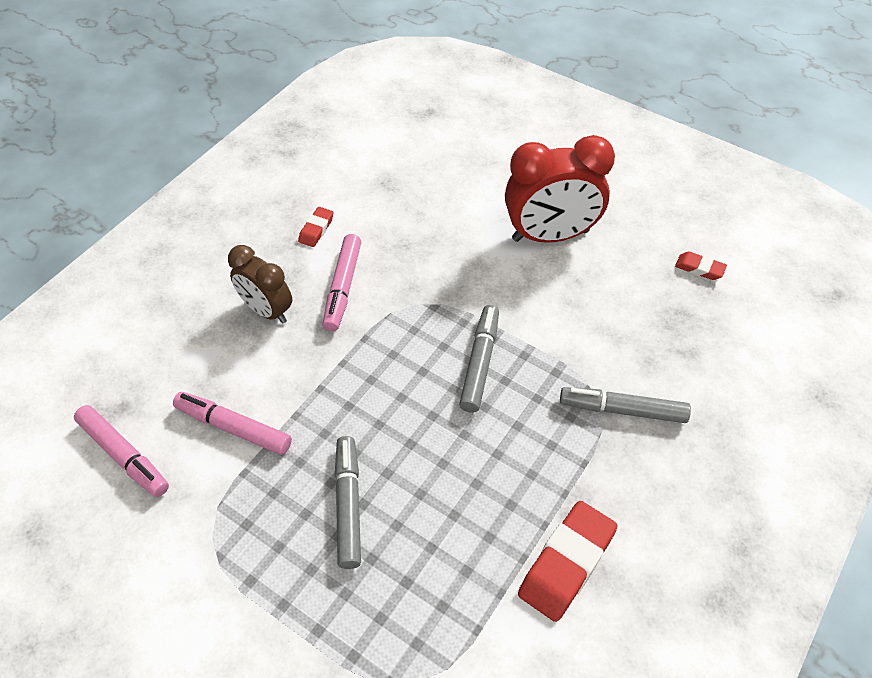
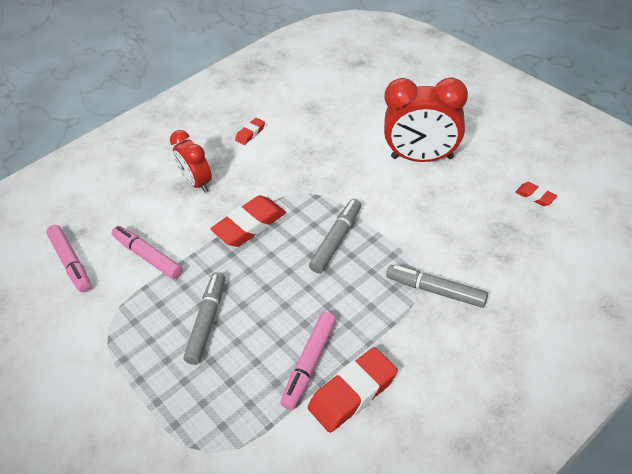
camera: 20 degrees right, 5 degrees down
(267, 310) = (197, 183): brown clock -> red clock
(343, 287) = (255, 174): pink marker -> pink marker (310, 363)
(359, 360) = (250, 225): none -> red eraser

